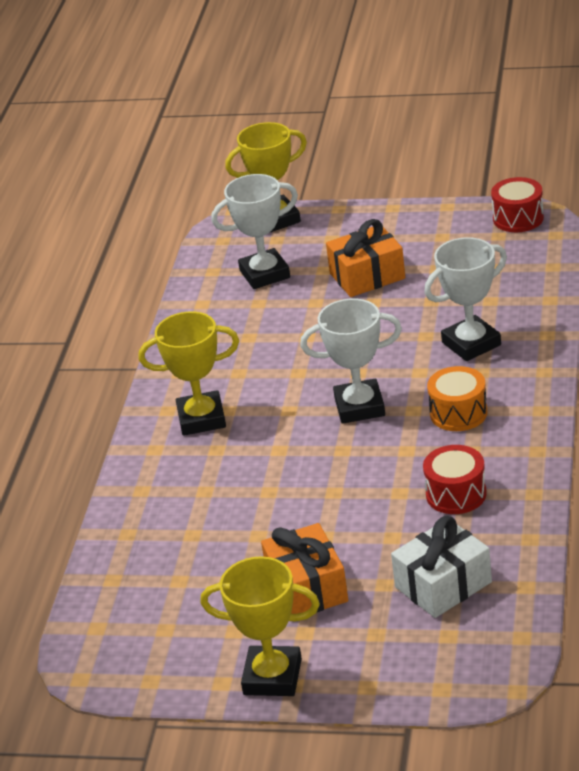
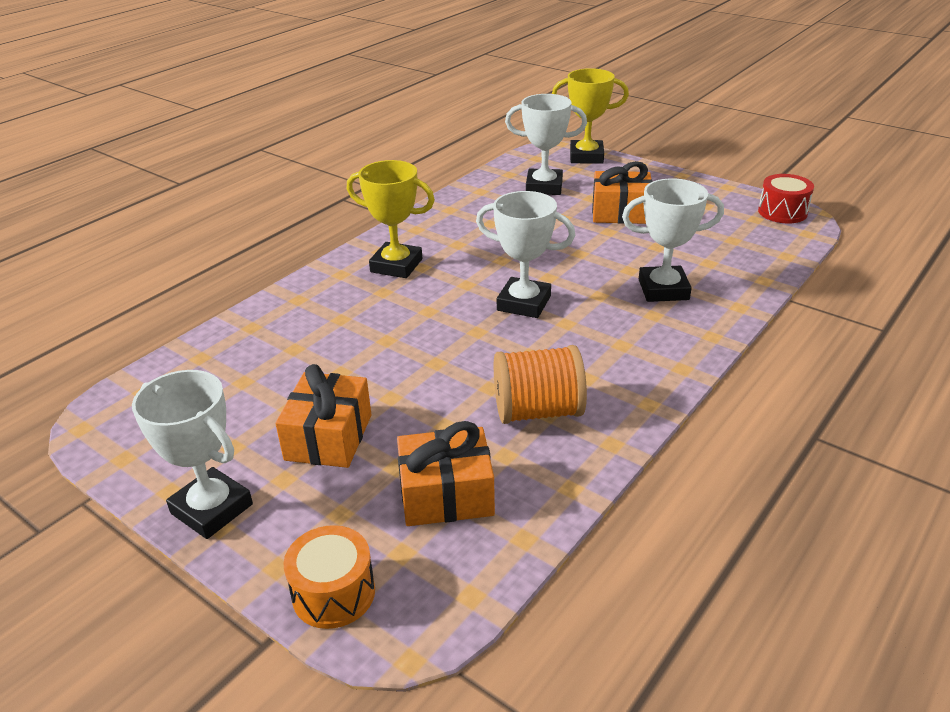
camera: 25 degrees right, 0 degrees up
(272, 677) = (212, 509): yellow trophy -> white trophy
(443, 585) = (446, 495): white gift -> orange gift
(456, 494) = (538, 411): red drum -> orange spool
(458, 413) = (603, 341): orange drum -> orange drum (333, 593)

